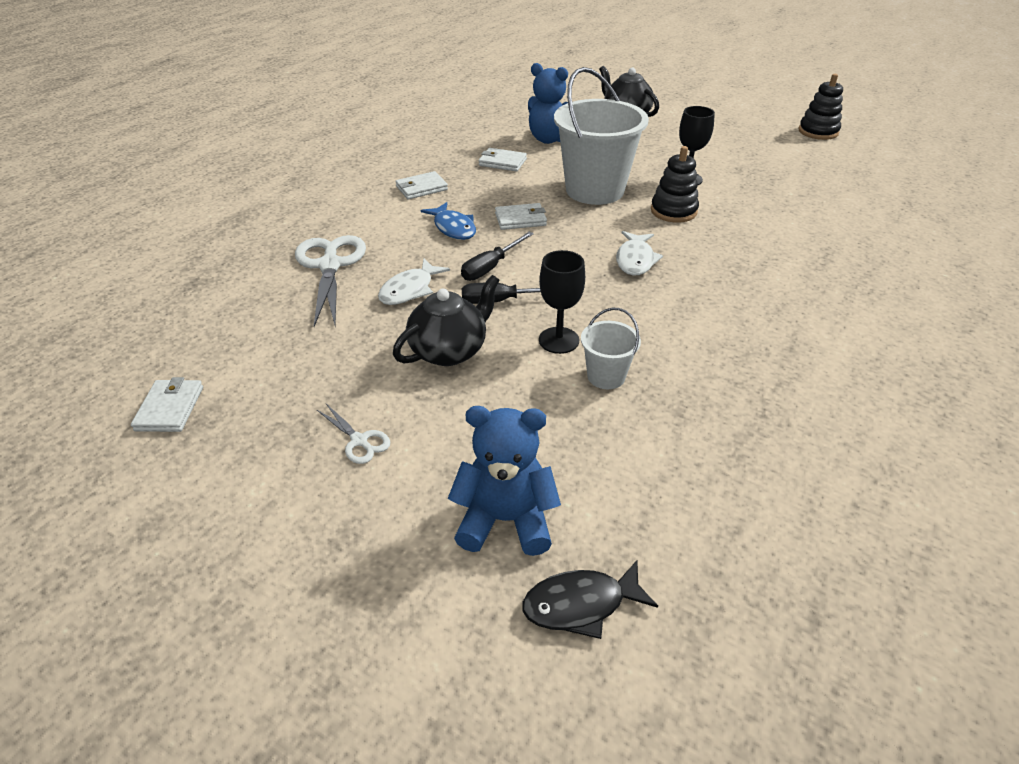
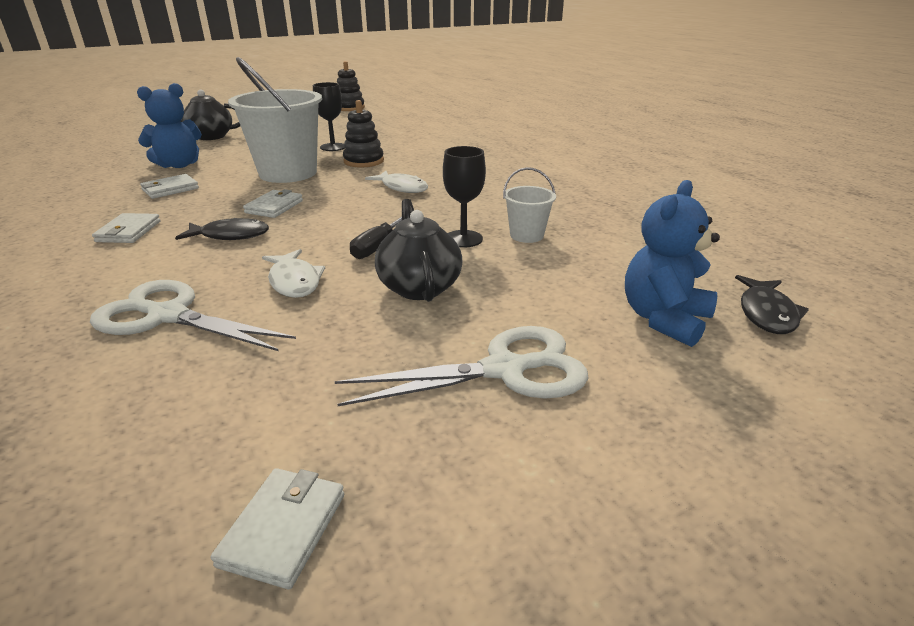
camera: 60 degrees left, 10 degrees down
(170, 408) = (284, 529): white wallet -> white wallet turned 75 degrees clockwise
(359, 441) = (504, 370): white scissors -> white scissors, size x2.09
(453, 228) = (230, 235): blue fish -> black fish
(490, 267) = (323, 236): black screwdriver -> none

